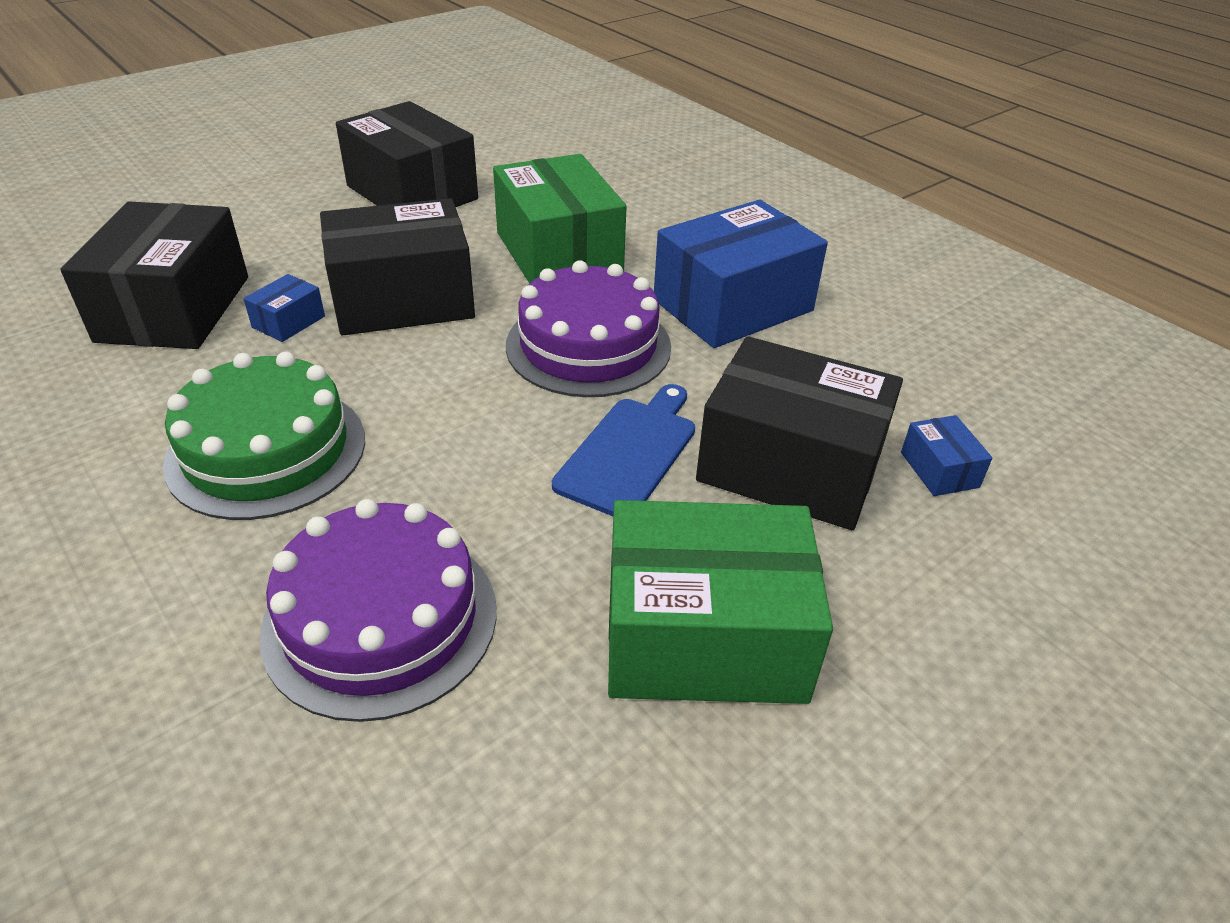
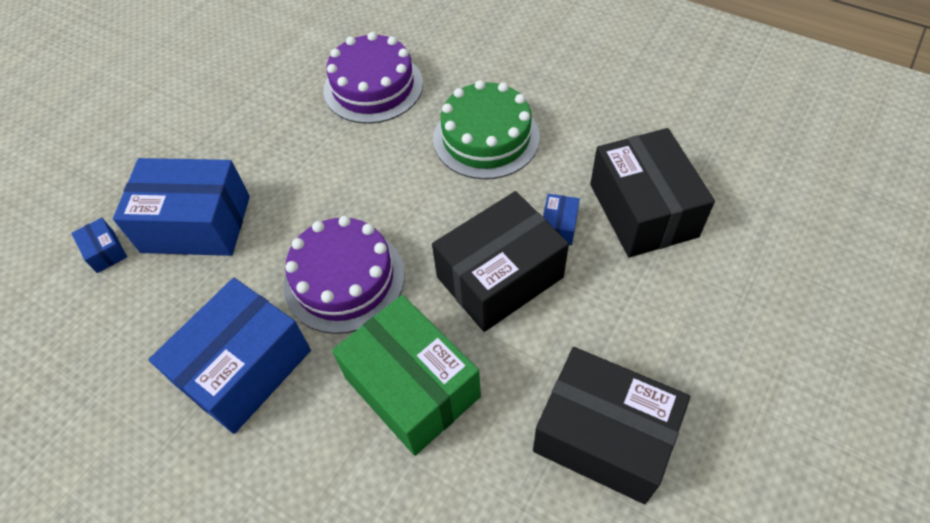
camera: 165 degrees right, 15 degrees up
(629, 452) = (291, 202): blue cutting board -> none
(704, 637) = (234, 122): green box -> none
(790, 466) = (196, 224): black box -> blue box

